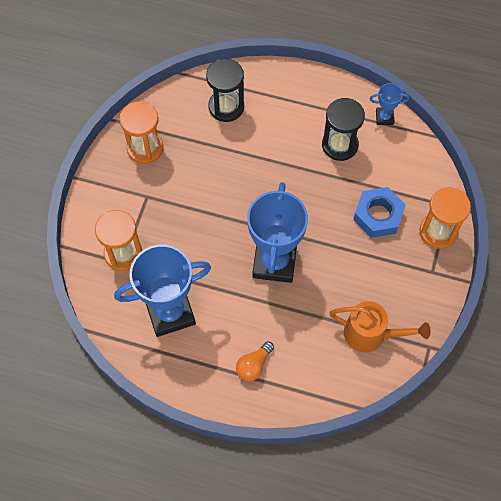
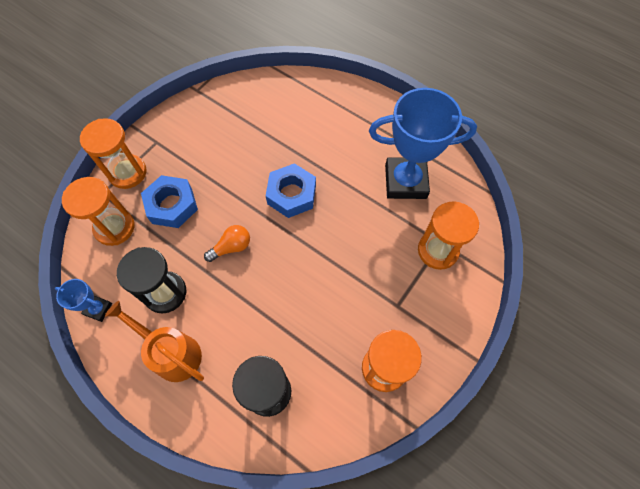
camera: 160 degrees left, 0 degrees up
(254, 365) = (345, 119): orange light bulb -> orange light bulb (231, 247)
(274, 262) = (291, 194): blue trophy -> blue nut
(371, 334) = (237, 112): orange watering can -> orange watering can (172, 353)
(415, 180) = (114, 227): none -> orange hourglass

